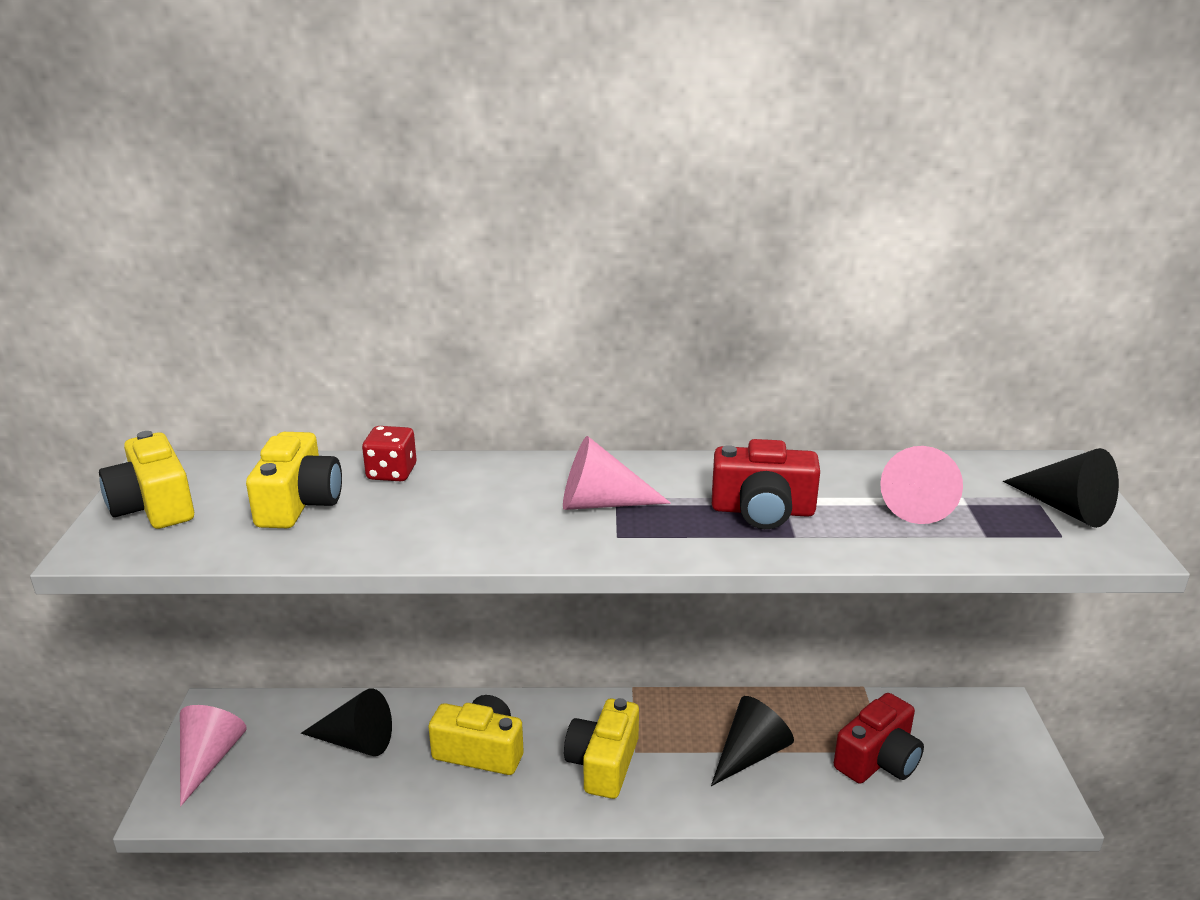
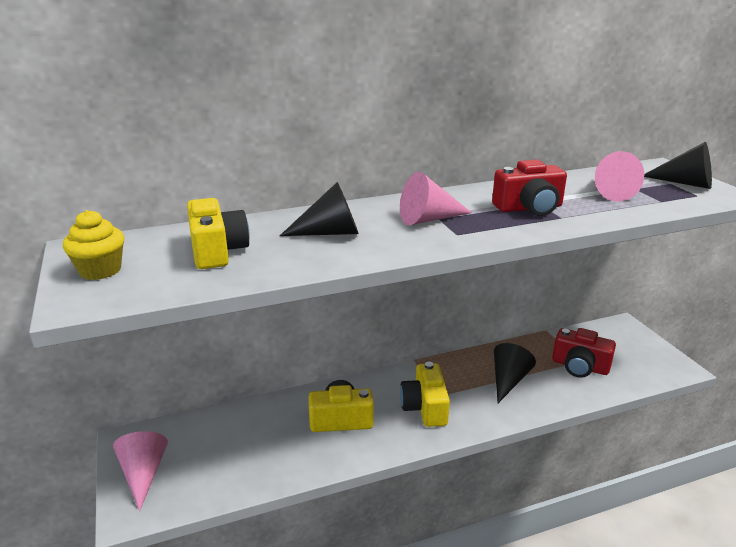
camera: 20 degrees left, 0 degrees up
(154, 506) = (100, 270): yellow camera -> yellow cupcake
(356, 742) = (250, 435): black cone -> black cone (330, 233)
(391, 473) = (269, 224): red dice -> none
(878, 760) = (580, 366): red camera -> red camera turned 90 degrees clockwise

